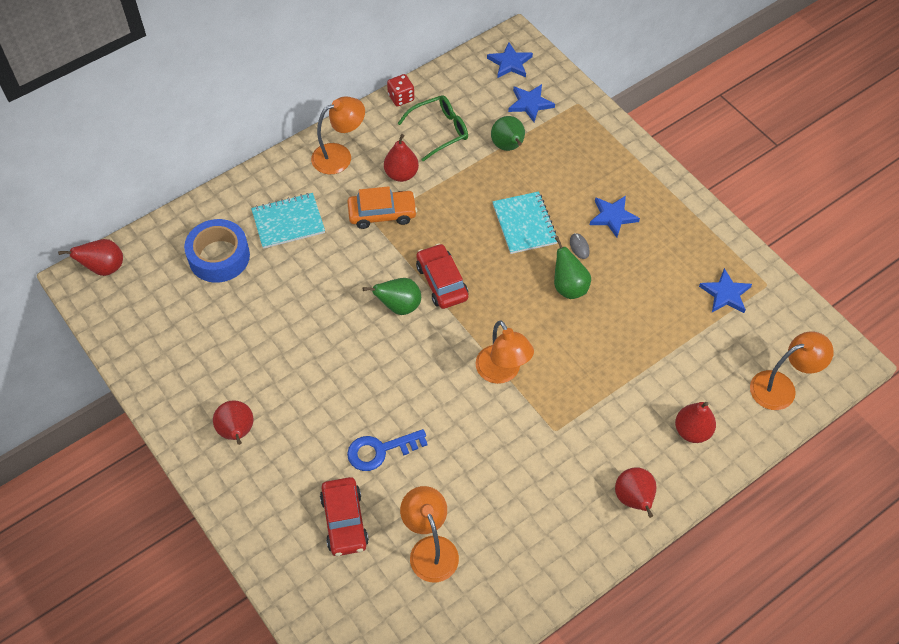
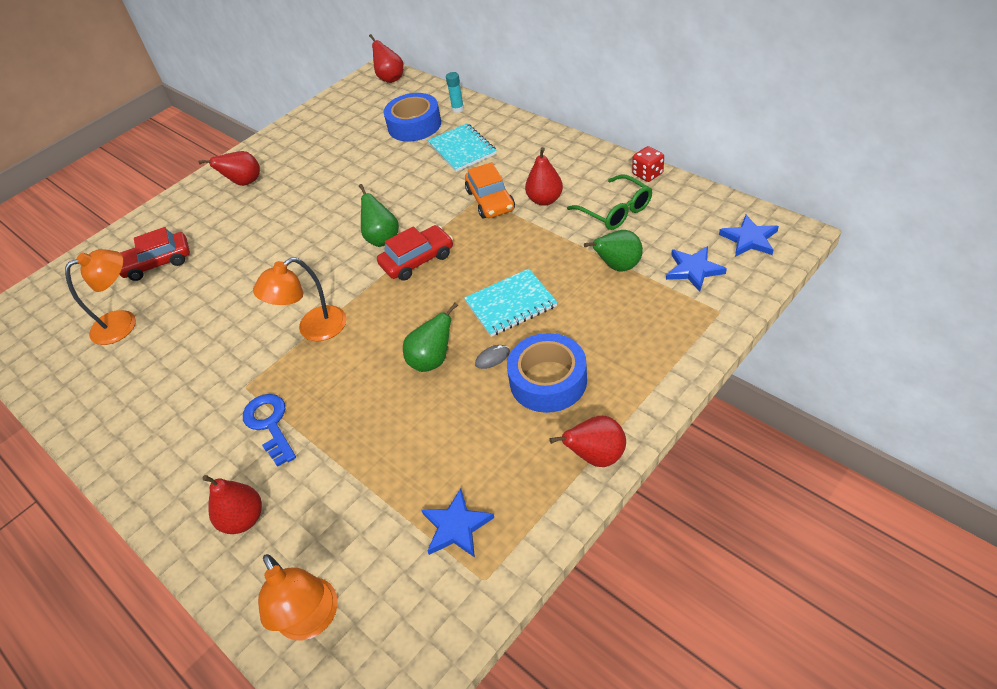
camera: 85 degrees right, 10 degrees down
(211, 214) = (458, 109): none -> turquoise glue stick
(339, 156) = (551, 156): orange lamp -> none
(380, 450) = (225, 266): blue key -> blue key (270, 424)
(612, 217) = (548, 380): blue star -> blue tape
(634, 499) = (157, 474): red pear -> red pear (596, 456)

